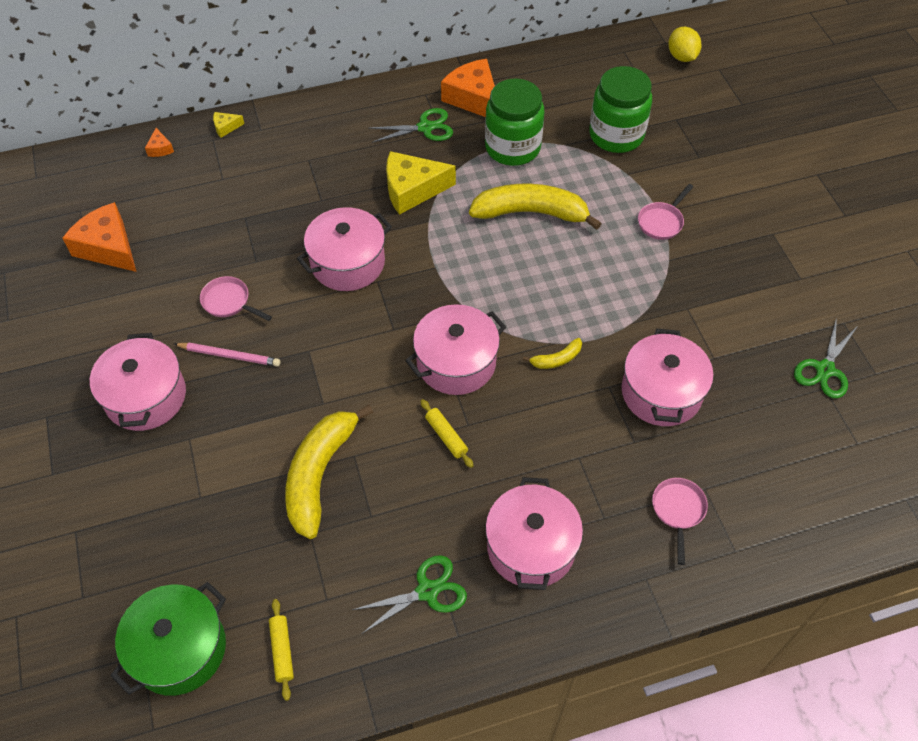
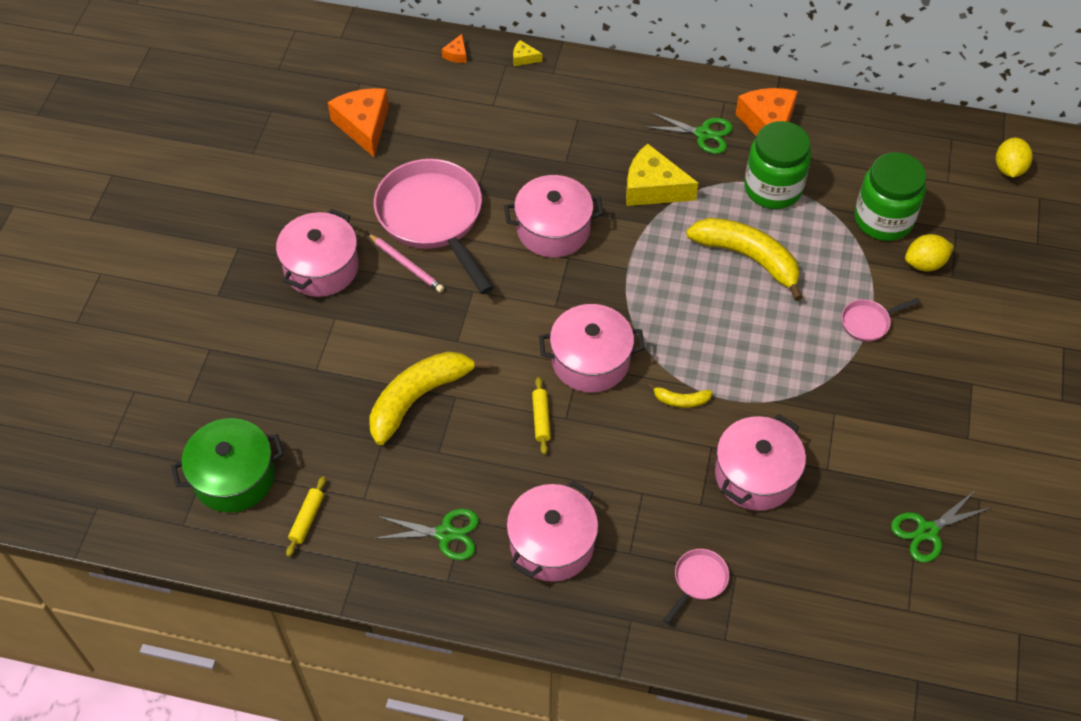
camera: 30 degrees right, 0 degrees up
(229, 302) = (433, 218): pink pan -> pink pan, size x2.33
(671, 156) = (924, 263): none -> yellow lemon

